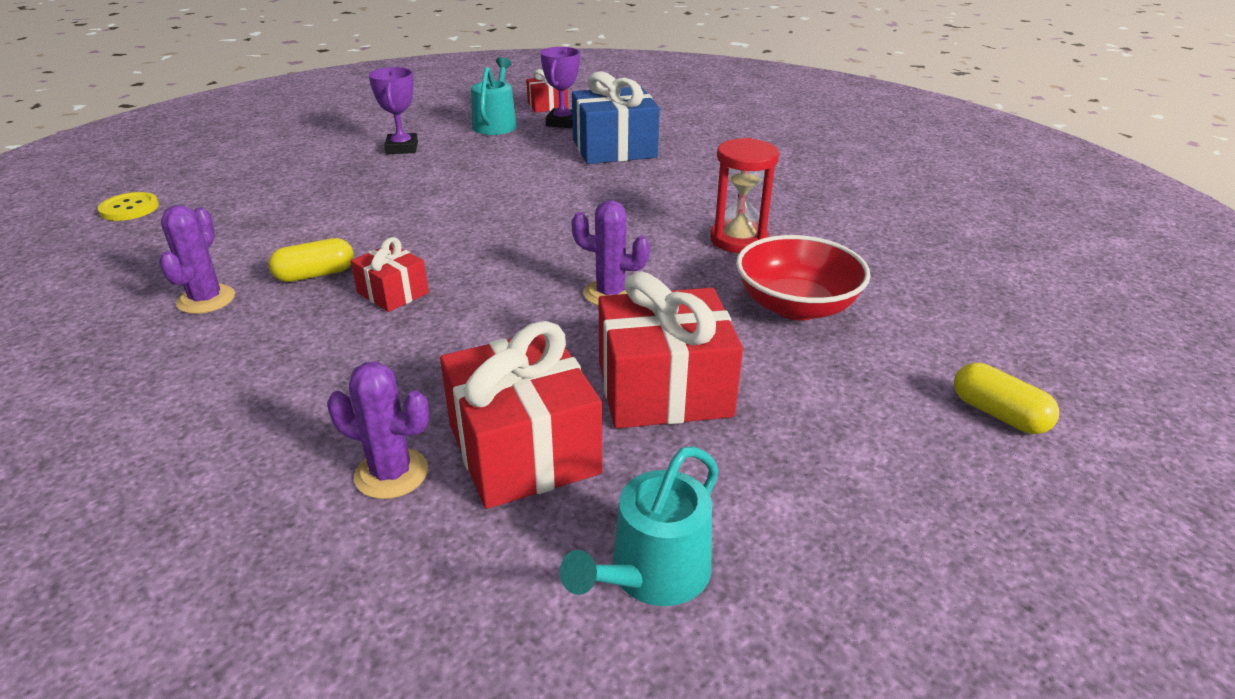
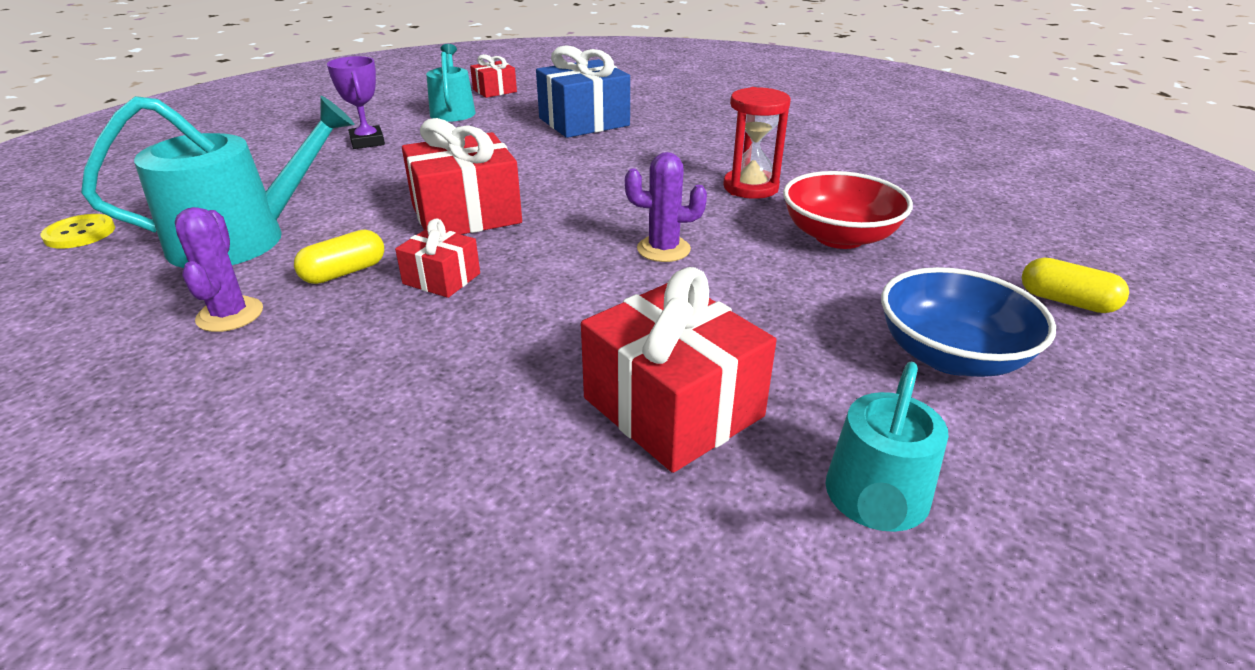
camera: 15 degrees left, 0 degrees up
(250, 231) = (242, 239): none -> turquoise watering can
(391, 473) = (550, 457): purple cactus -> none
(562, 122) = (518, 104): purple trophy -> none
(664, 389) = (770, 327): red gift -> red gift (466, 214)
(827, 449) = (950, 356): none -> blue bowl

